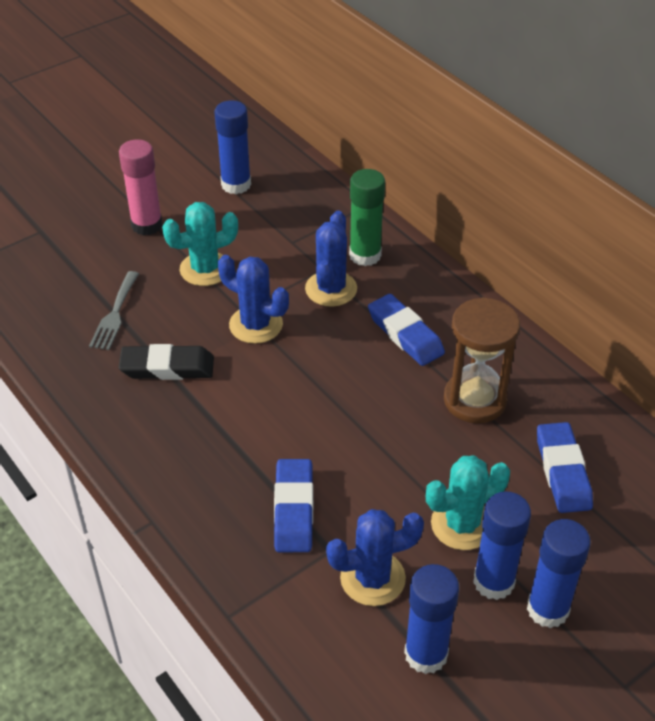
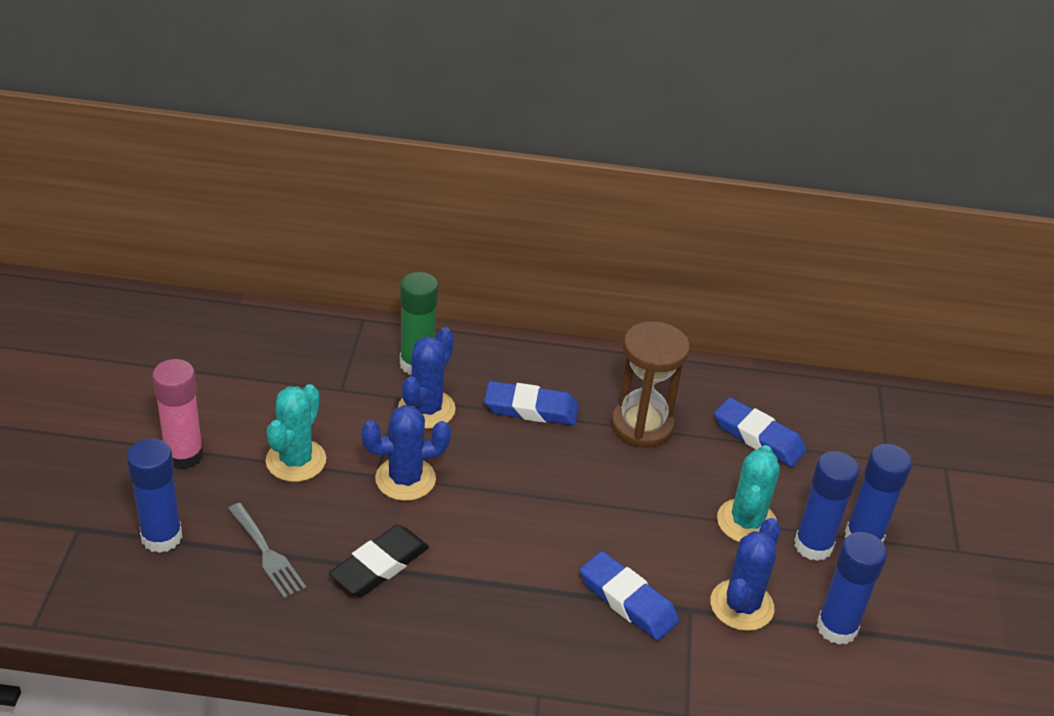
camera: 50 degrees left, 5 degrees down
(236, 184) = (220, 368): blue glue stick -> blue glue stick (161, 537)
(331, 289) = (426, 409): blue cactus -> blue cactus turned 60 degrees clockwise

